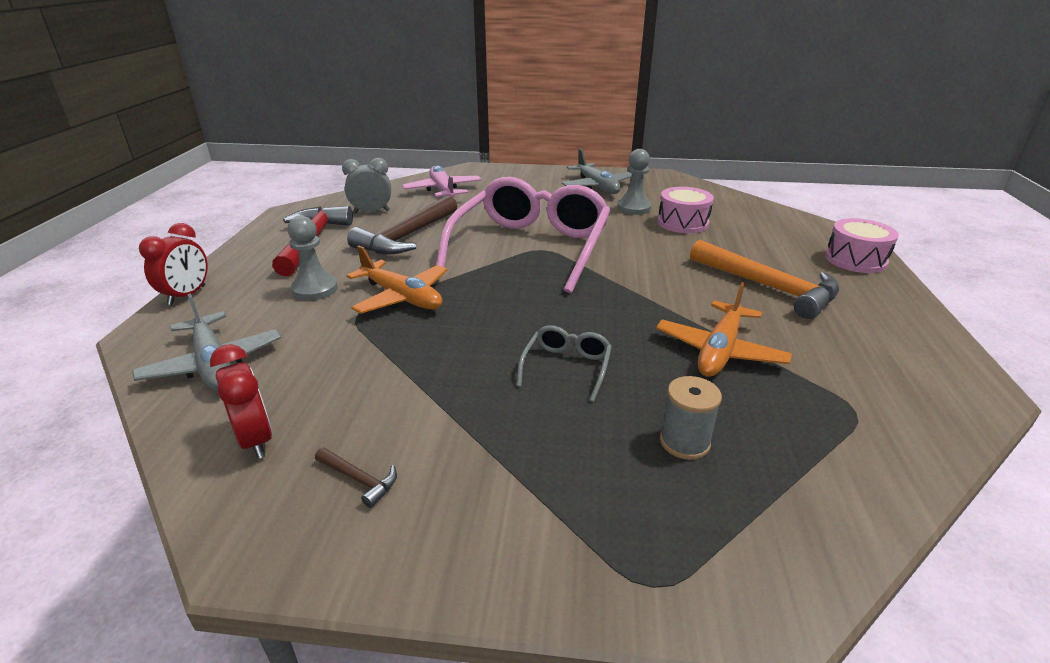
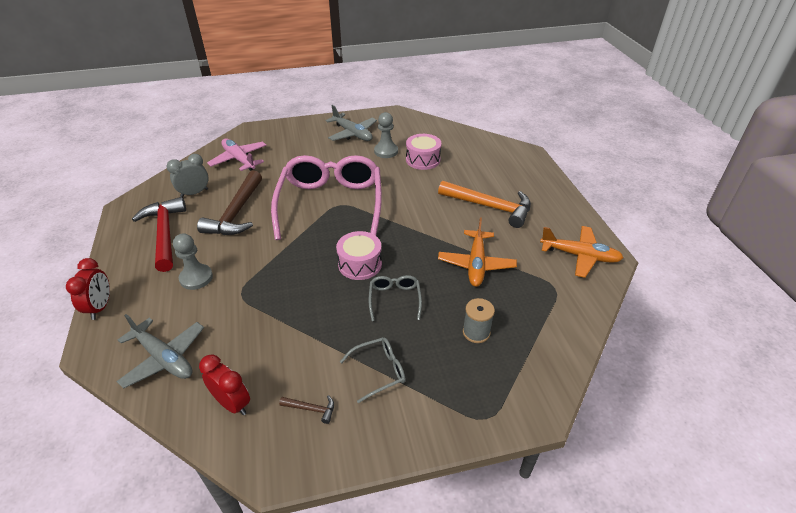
camera: 20 degrees left, 10 degrees up
(402, 297) = (263, 270): orange plane -> orange plane (580, 256)
(494, 456) = (379, 371): none -> grey glasses
(855, 260) = (533, 172): pink drum -> pink drum (360, 264)

